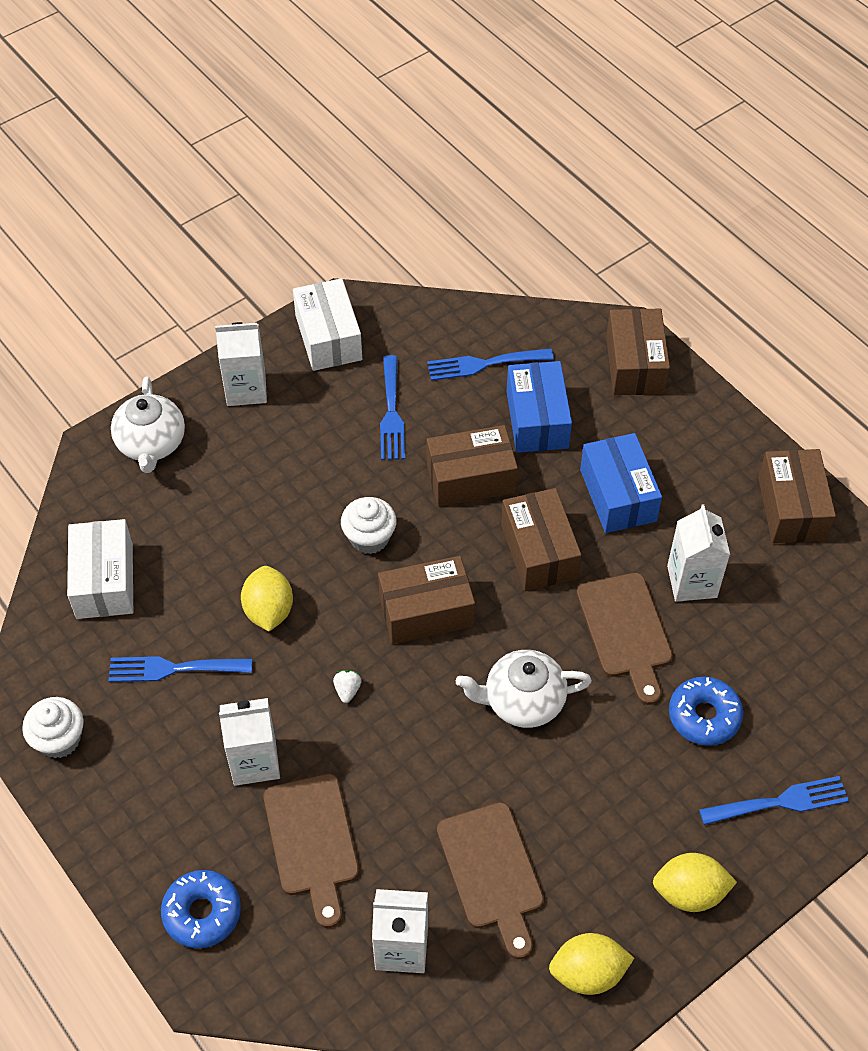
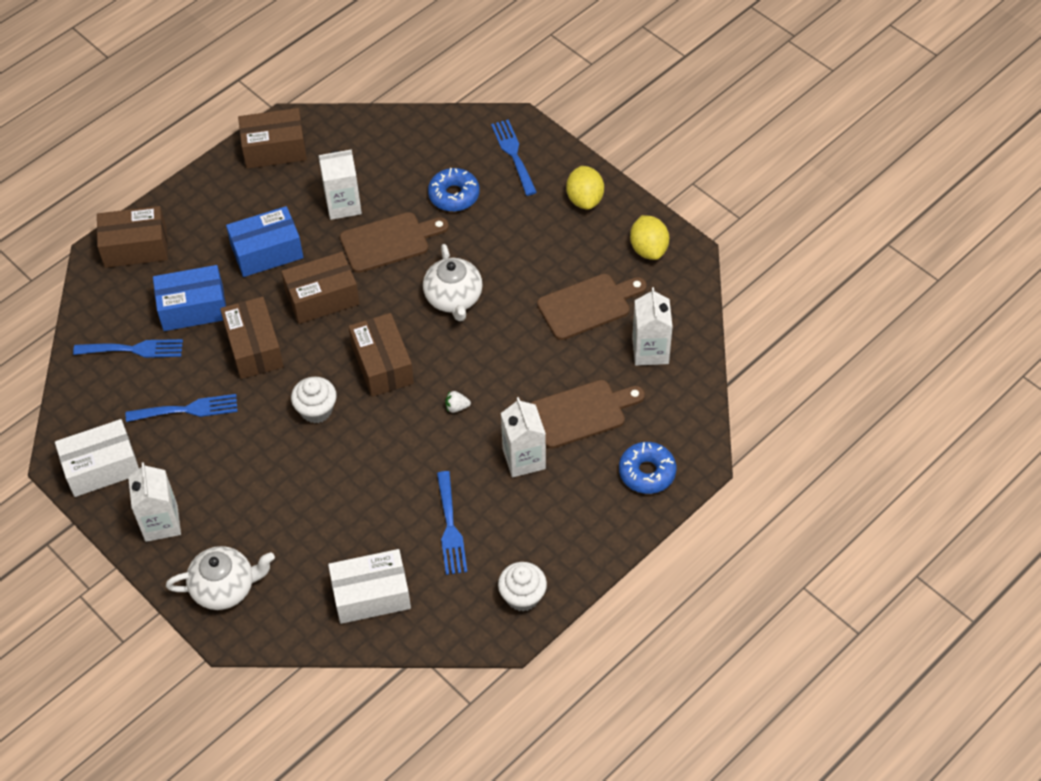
camera: 95 degrees left, 0 degrees up
(269, 611) = (391, 470): yellow lemon -> none
(484, 364) = (134, 349): blue fork -> blue fork turned 75 degrees counterclockwise

